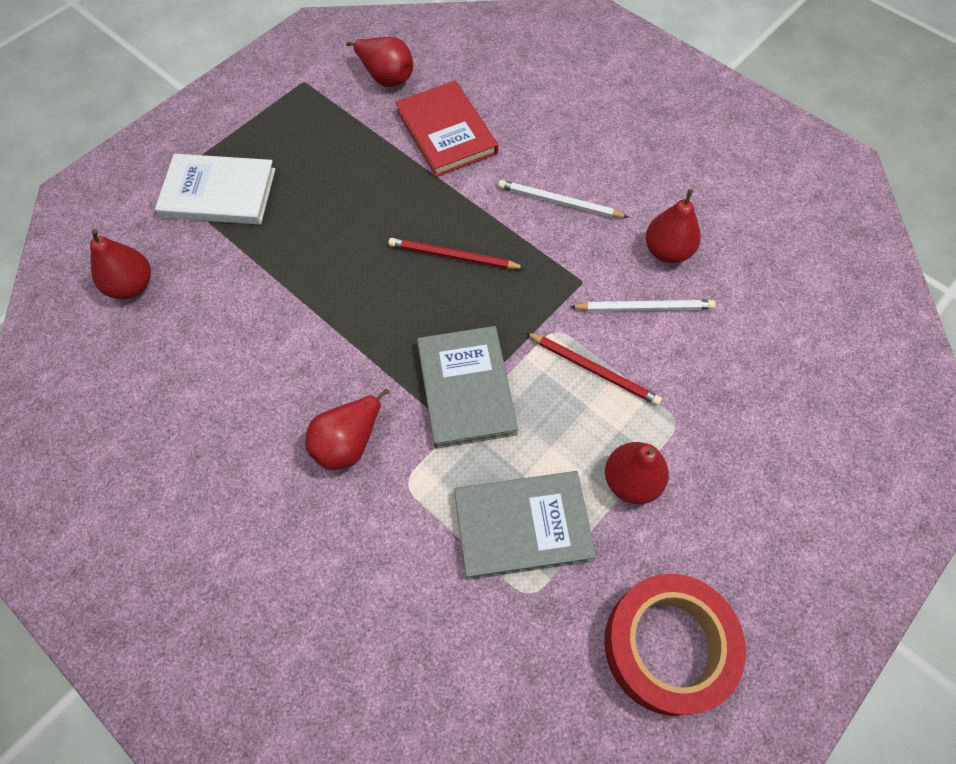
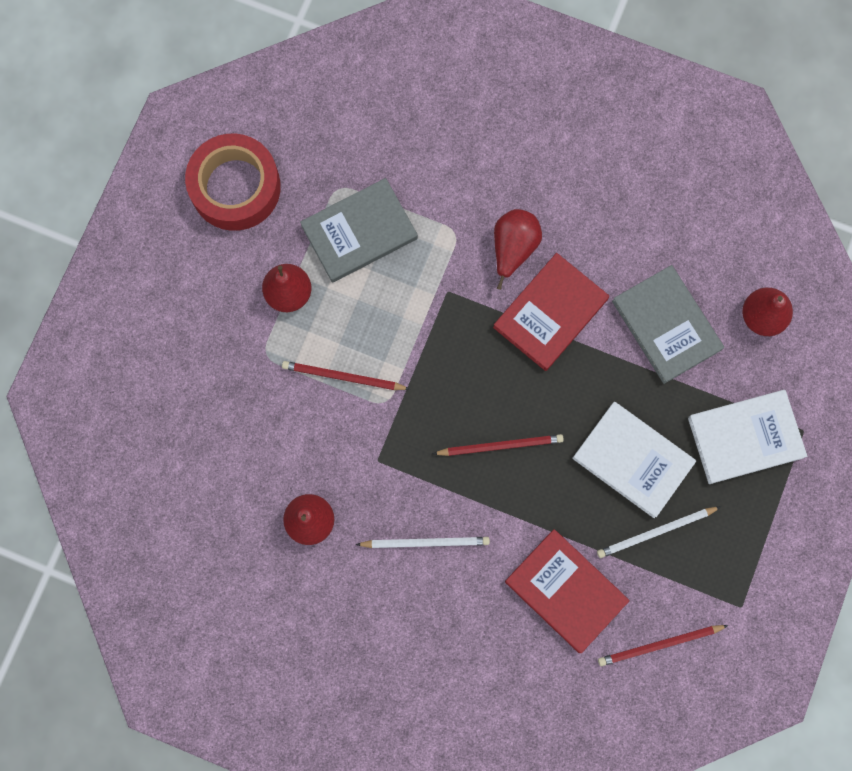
camera: 160 degrees right, 15 degrees up
(332, 207) = (633, 460): none -> white book
(342, 360) = (550, 313): none -> red book
(386, 77) = (659, 645): red pear -> red pencil
(466, 389) = (440, 324): grey book -> grey book (666, 325)
(644, 308) = (316, 452): white pencil -> white pencil (655, 532)

